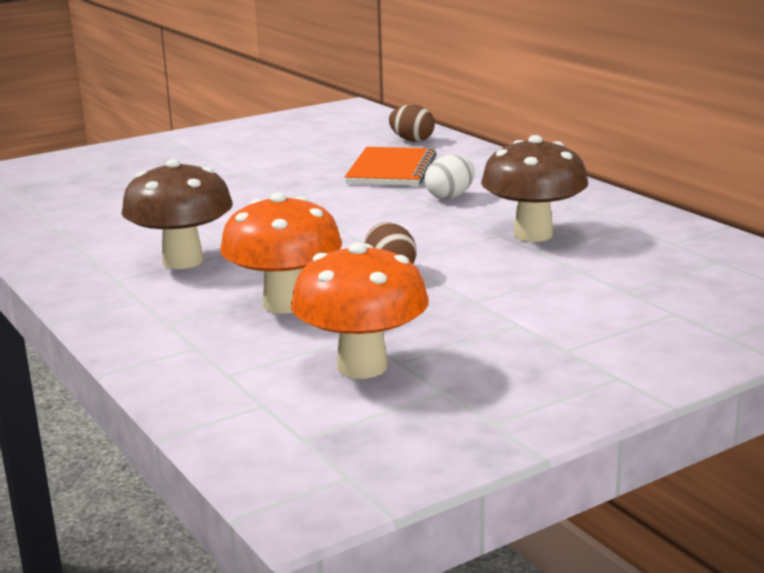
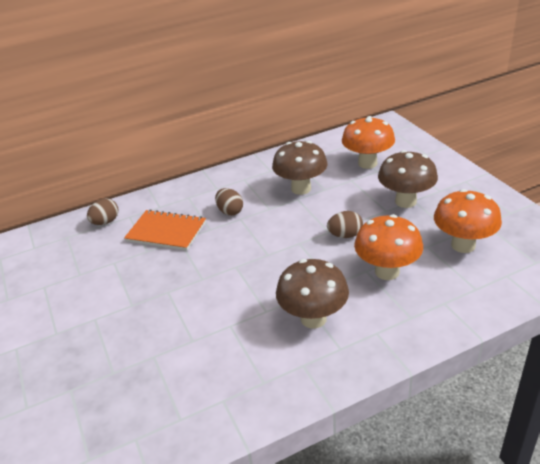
camera: 80 degrees left, 15 degrees up
(450, 197) = (230, 211): white egg -> brown egg
(511, 317) = (405, 201): none -> brown mushroom
(652, 281) = (367, 163): none -> orange mushroom

